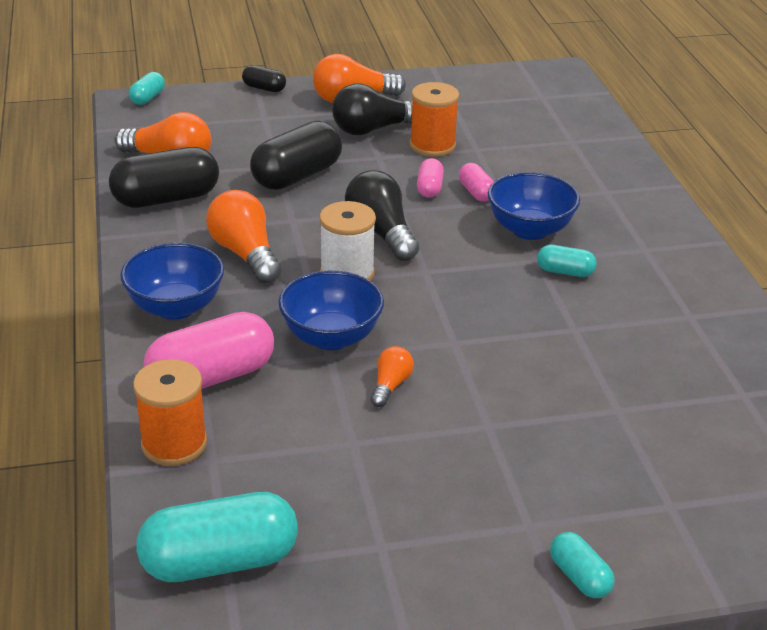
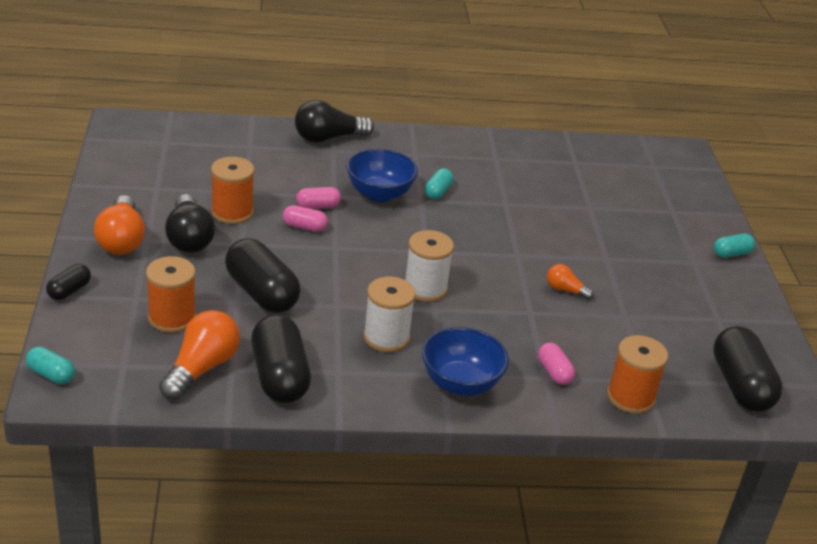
camera: 85 degrees left, 0 degrees up
(211, 377) = (554, 372): pink capsule -> pink capsule, size x0.50
(220, 561) = (740, 385): turquoise capsule -> black capsule
(240, 137) = (172, 318): none -> orange spool
(245, 254) = (386, 337): orange light bulb -> white spool
(331, 337) = (508, 308): blue bowl -> none
(381, 233) = (368, 262): black light bulb -> black light bulb (328, 138)

